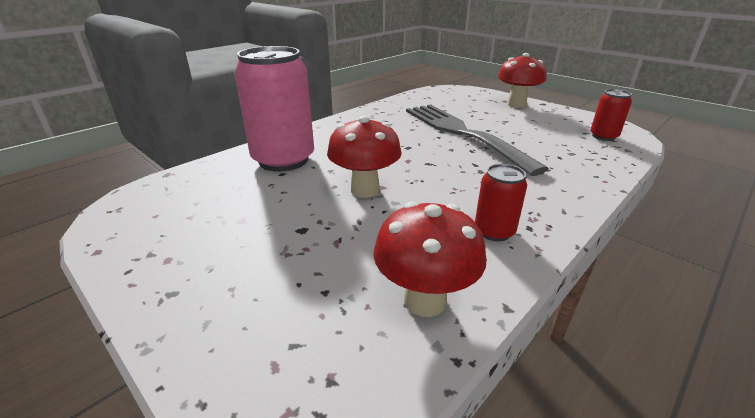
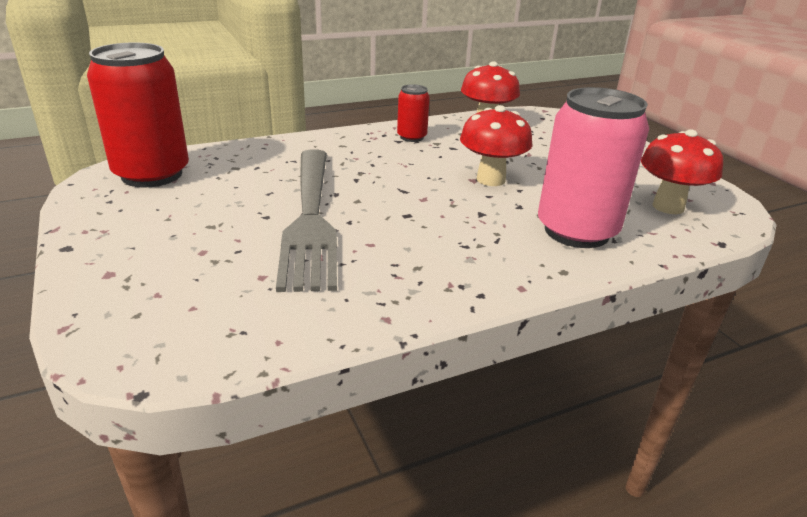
camera: 160 degrees left, 0 degrees up
(516, 104) = (114, 257): red mushroom -> red mushroom (668, 207)
(603, 136) = (152, 174): red can -> red can, size x2.06

